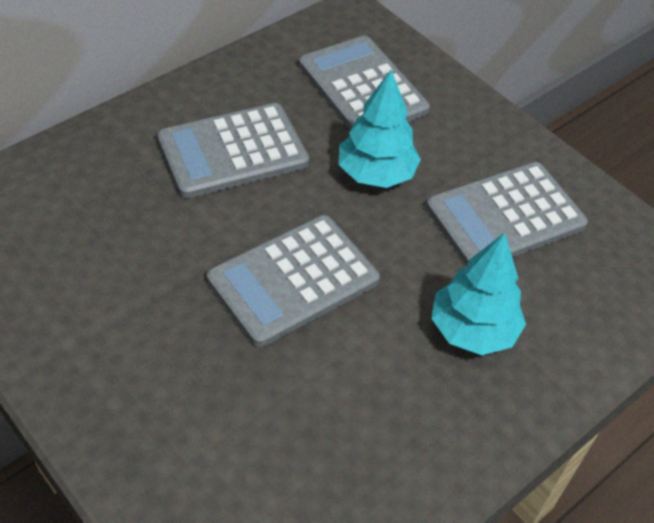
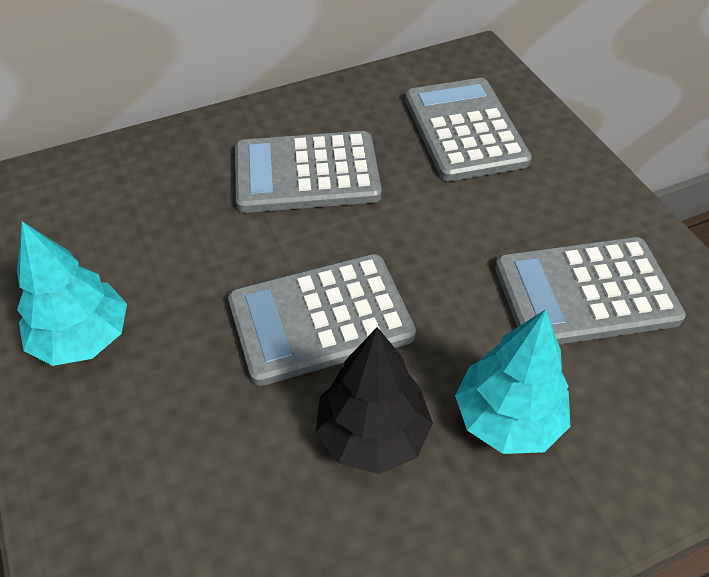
camera: 20 degrees right, 0 degrees up
(370, 365) = (372, 434): none -> black tree
(376, 174) = (450, 221): turquoise tree -> turquoise tree (83, 338)

